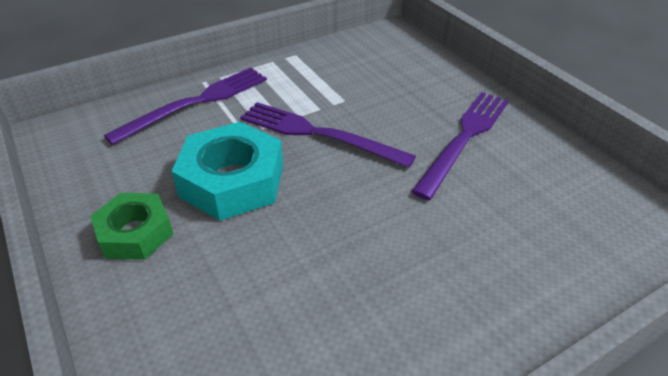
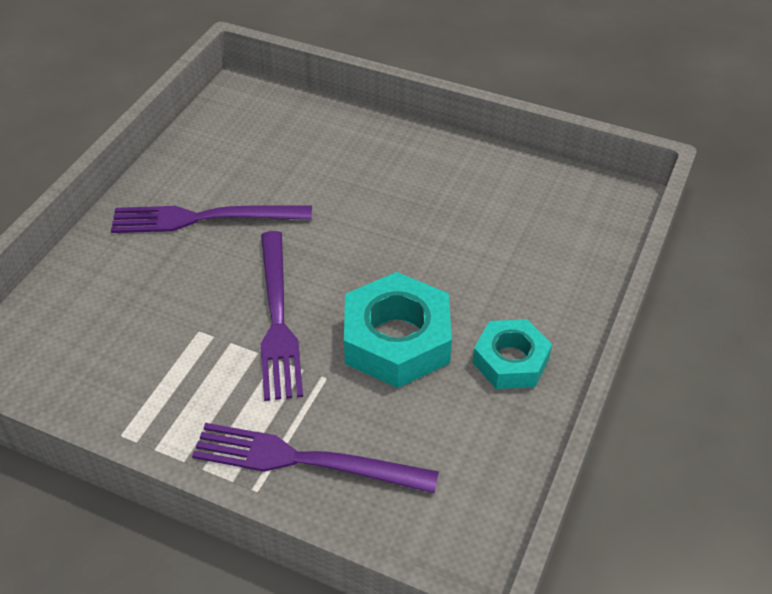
camera: 125 degrees left, 5 degrees up
(135, 233) = (510, 361): green nut -> turquoise nut

